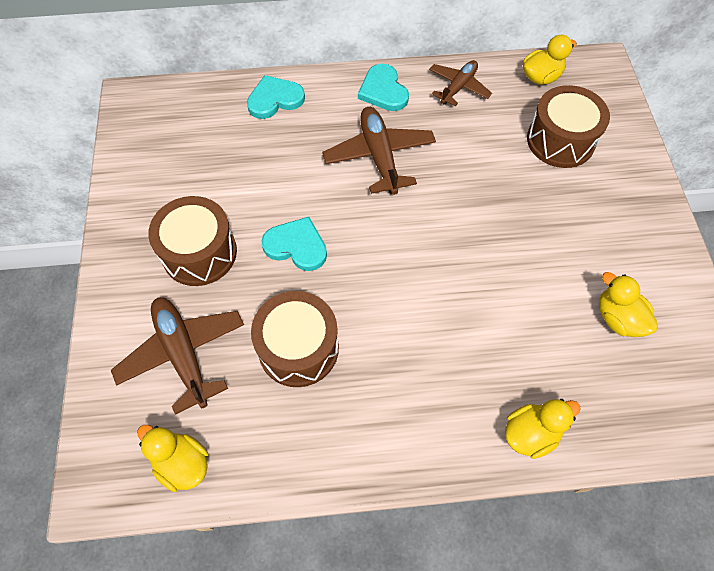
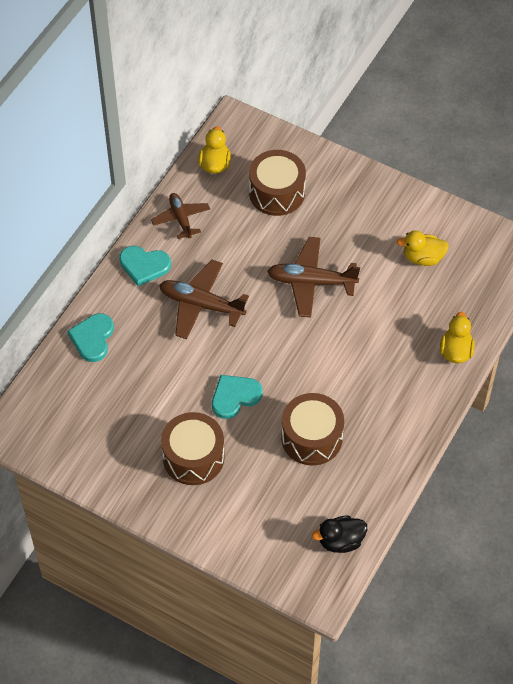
camera: 55 degrees left, 5 degrees down
(182, 463) = (340, 541): yellow duck -> black duck
(183, 354) = (265, 505): brown plane -> brown plane (311, 282)

